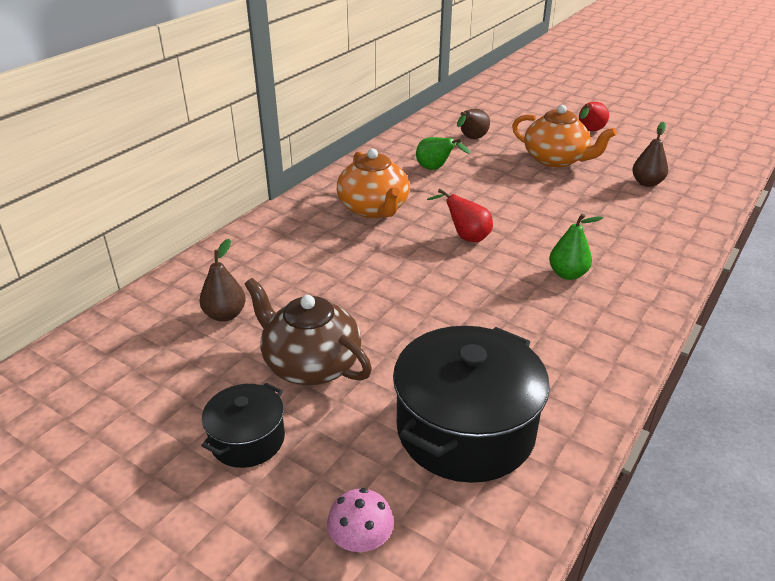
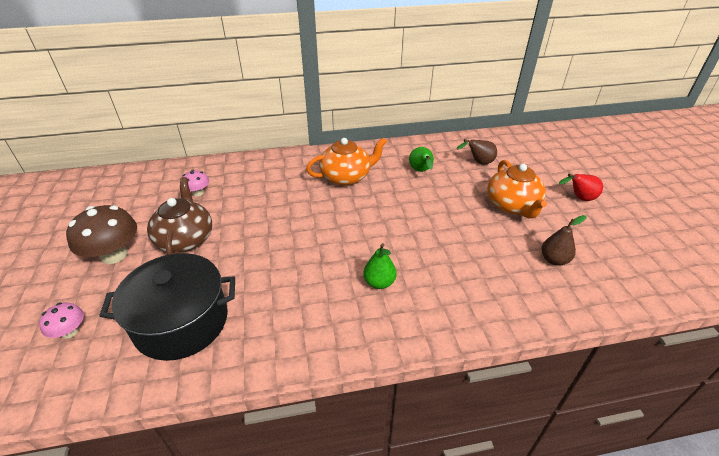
camera: 45 degrees right, 5 degrees up
(225, 315) = (198, 193): brown pear -> pink mushroom
(247, 439) = (114, 255): black pot -> brown mushroom
(374, 209) = (346, 177): orange teapot -> orange teapot turned 135 degrees counterclockwise
(465, 237) = (364, 222): red pear -> none

